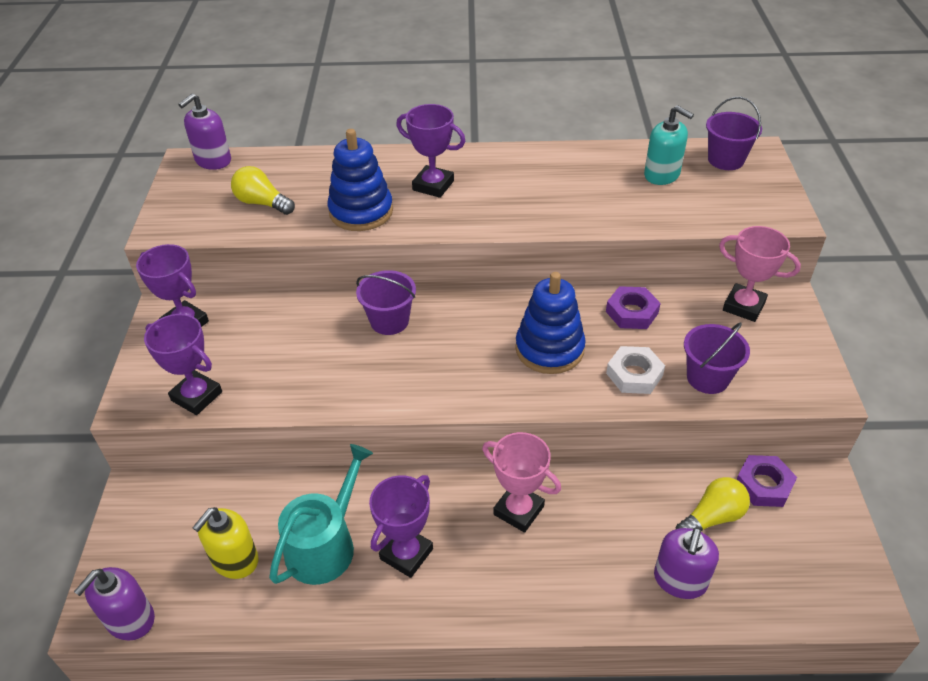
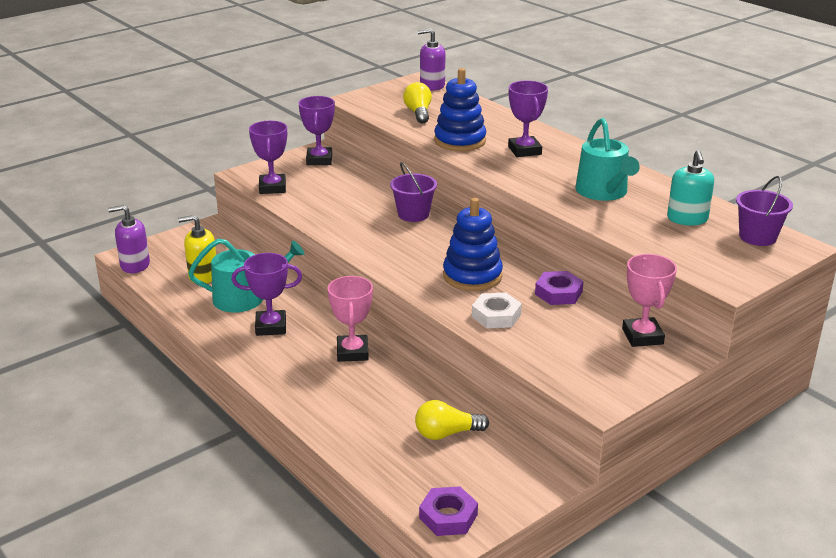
camera: 50 degrees right, 15 degrees down
(567, 189) = (604, 192): none -> turquoise watering can
(680, 580) = (374, 438): purple soap dispenser -> none
(707, 378) = (537, 346): purple bucket -> none
(712, 517) = (446, 433): yellow light bulb -> yellow light bulb turned 150 degrees clockwise
(764, 485) = (509, 447): purple nut -> purple nut (448, 516)

